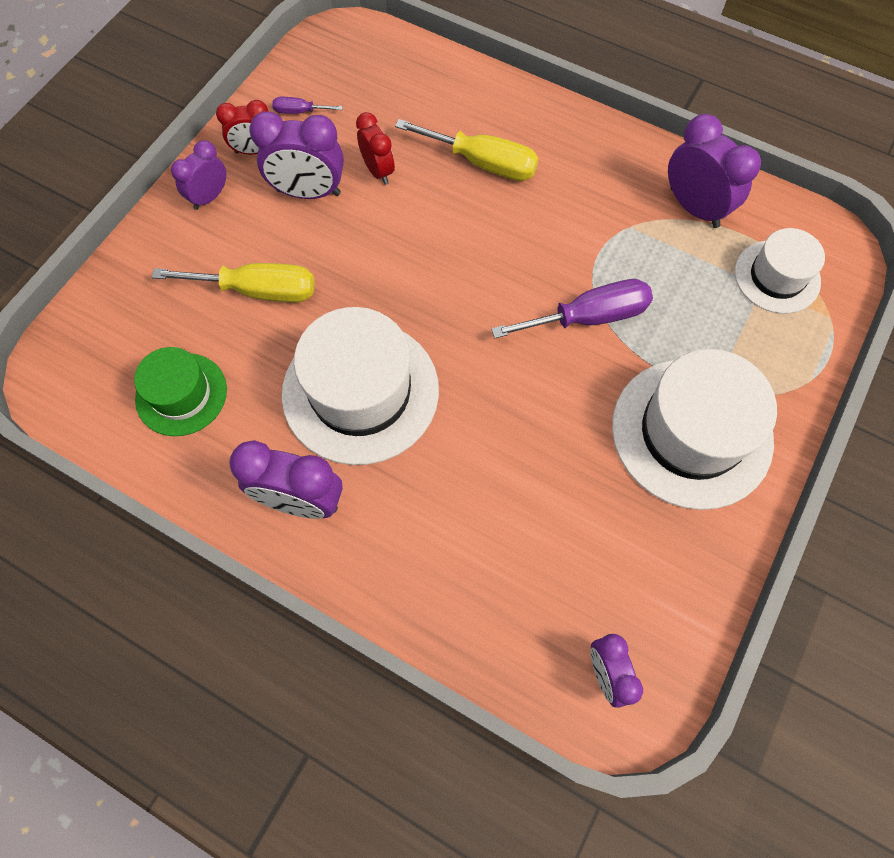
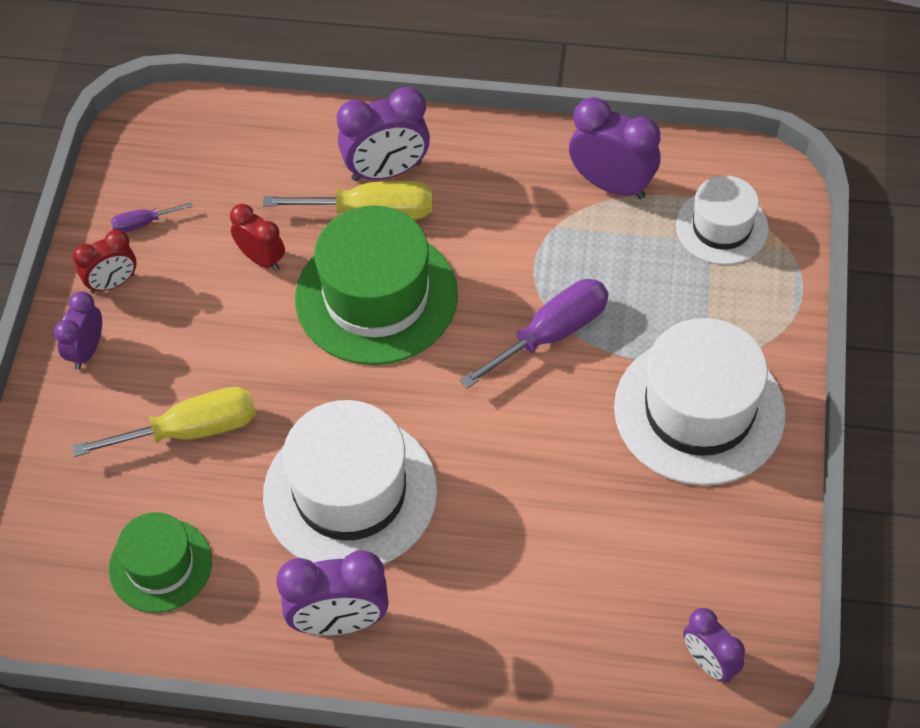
camera: 20 degrees left, 10 degrees down
(308, 192) = (195, 308): purple clock -> purple clock (386, 171)
(456, 233) = (376, 296): none -> green hat

